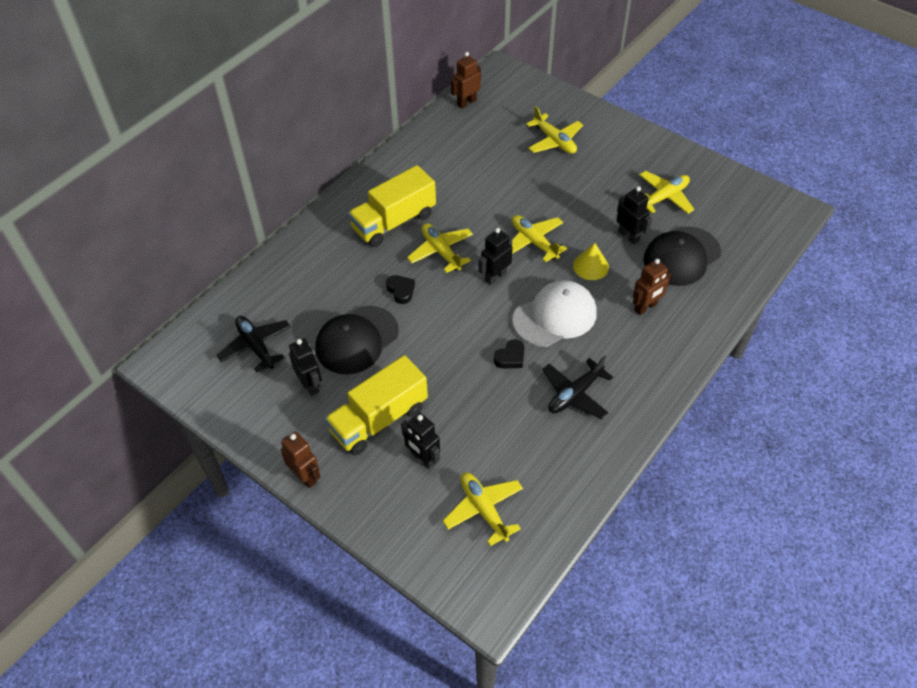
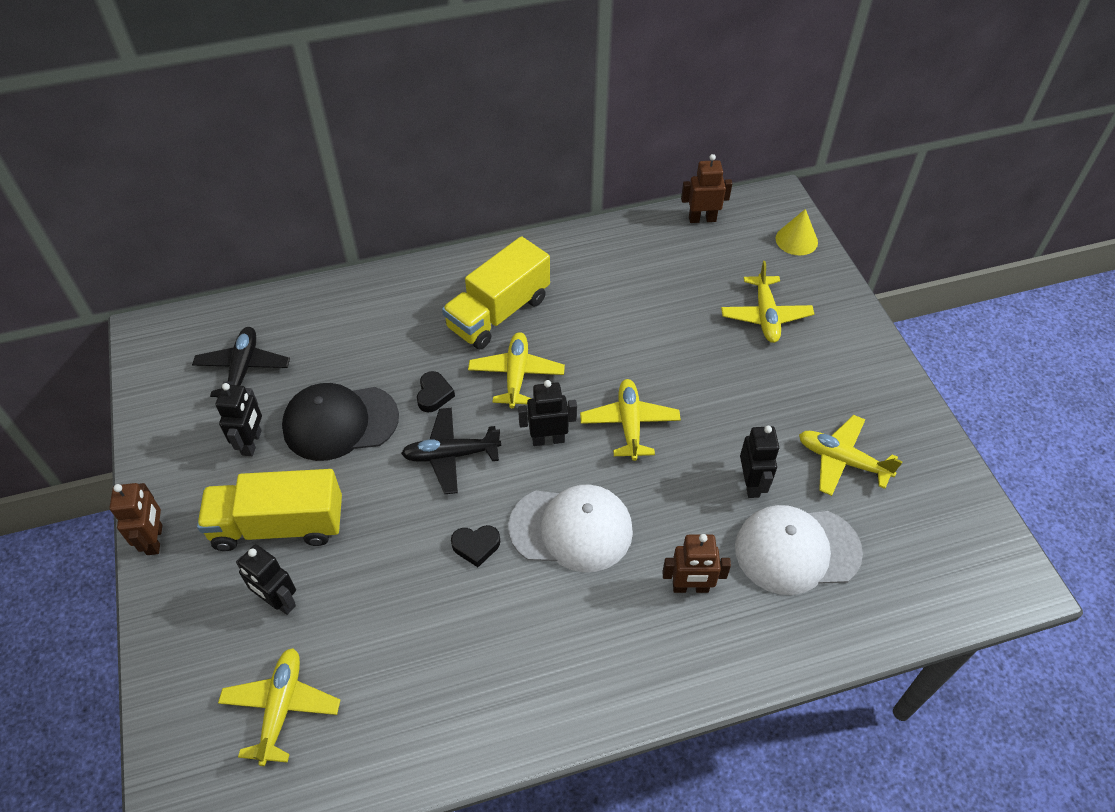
camera: 35 degrees right, 0 degrees up
(394, 222) = (498, 313): yellow truck -> yellow truck turned 45 degrees counterclockwise
(423, 458) = (278, 601): black robot -> black robot turned 45 degrees counterclockwise
(575, 394) = (506, 640): black plane -> black plane (451, 455)
(590, 266) = (669, 493): yellow cone -> yellow cone (796, 240)
(664, 197) = (842, 460): yellow plane -> yellow plane turned 150 degrees counterclockwise
(681, 256) = (797, 550): black cap -> white cap

